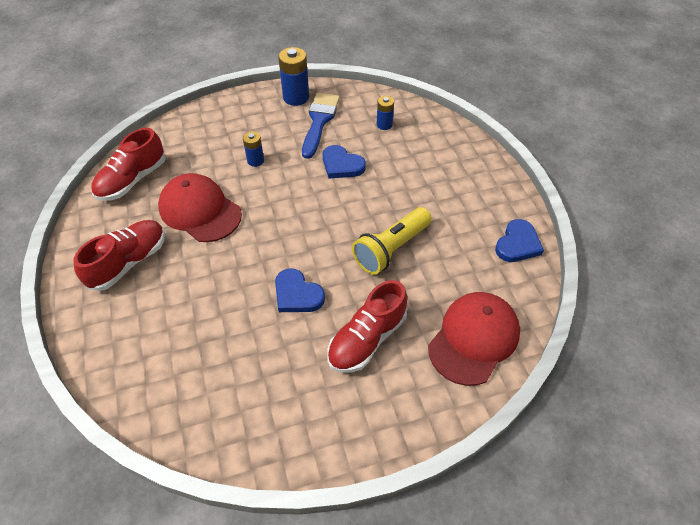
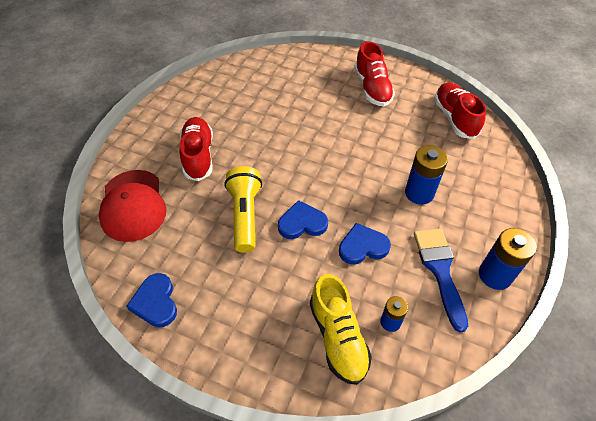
camera: 130 degrees right, 0 degrees up
(200, 211) = (389, 137): red cap -> none
(255, 161) = (419, 193): blue battery -> blue battery, size x1.71
(297, 294) = (265, 144): blue heart -> blue heart (302, 223)
(319, 121) = (440, 270): blue brush -> blue brush turned 150 degrees counterclockwise
(422, 141) = (338, 337): none -> yellow shoe

